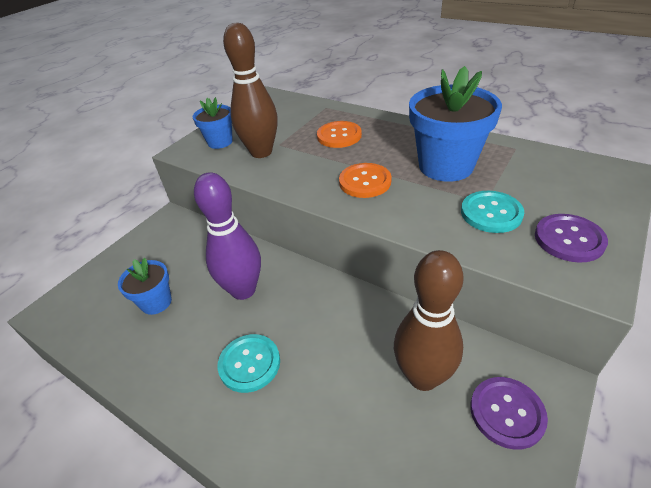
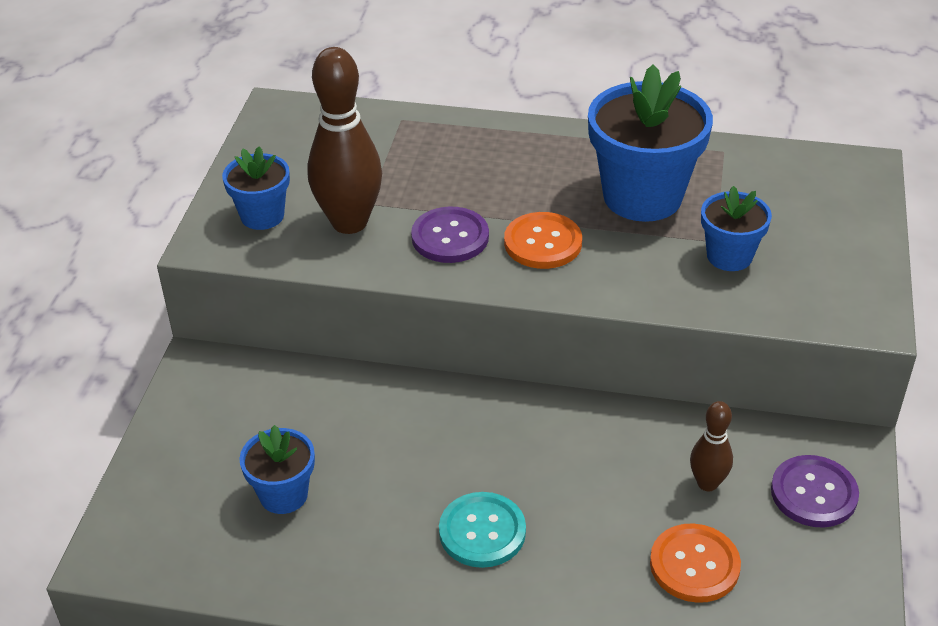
camera: 25 degrees left, 0 degrees up
(243, 290) = (408, 443): purple bowling pin -> none
(339, 136) = (458, 171): orange button -> orange button (694, 565)
(423, 377) = (707, 483): brown bowling pin -> brown bowling pin, size x0.52
(491, 213) = (729, 256): turquoise button -> blue flower pot
(569, 239) = (829, 272): purple button -> purple button (450, 237)

